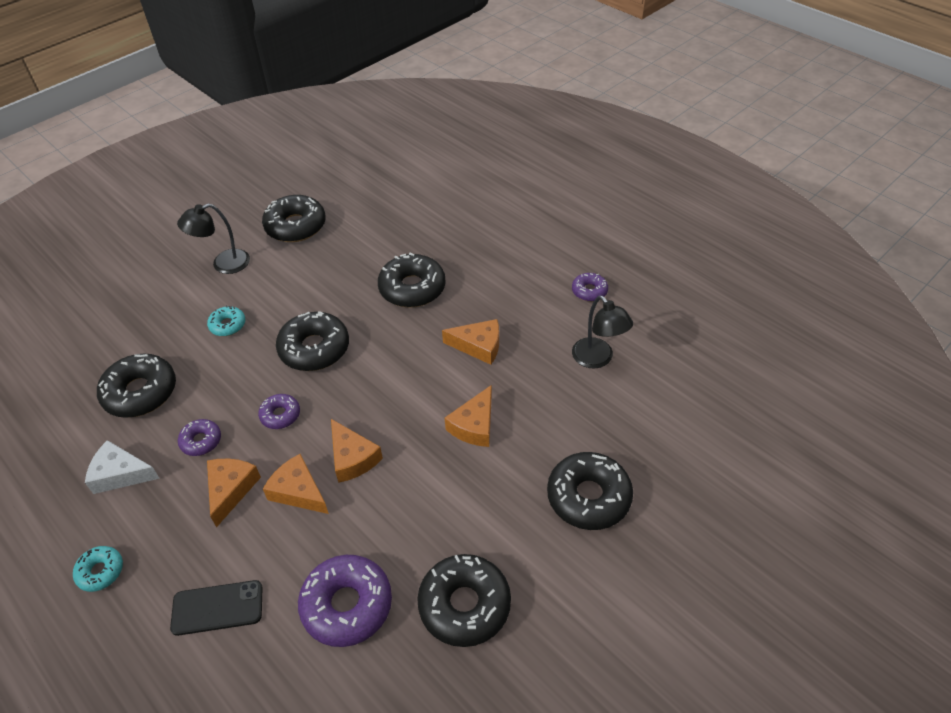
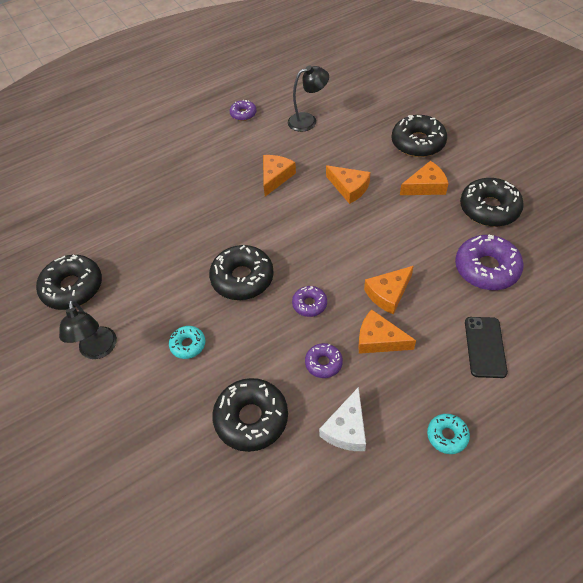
camera: 75 degrees left, 5 degrees up
(352, 458) = (363, 258): orange cheese -> orange cheese (426, 186)
(412, 288) = (197, 209): black donut -> none

